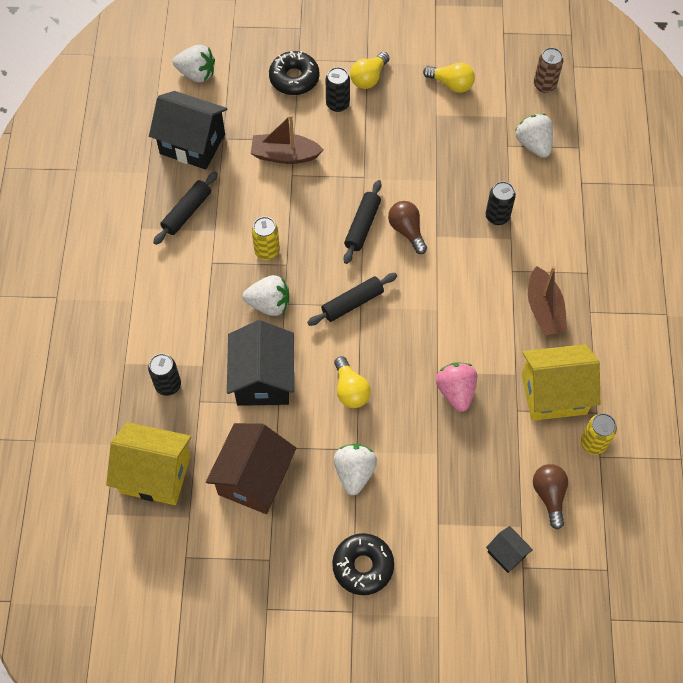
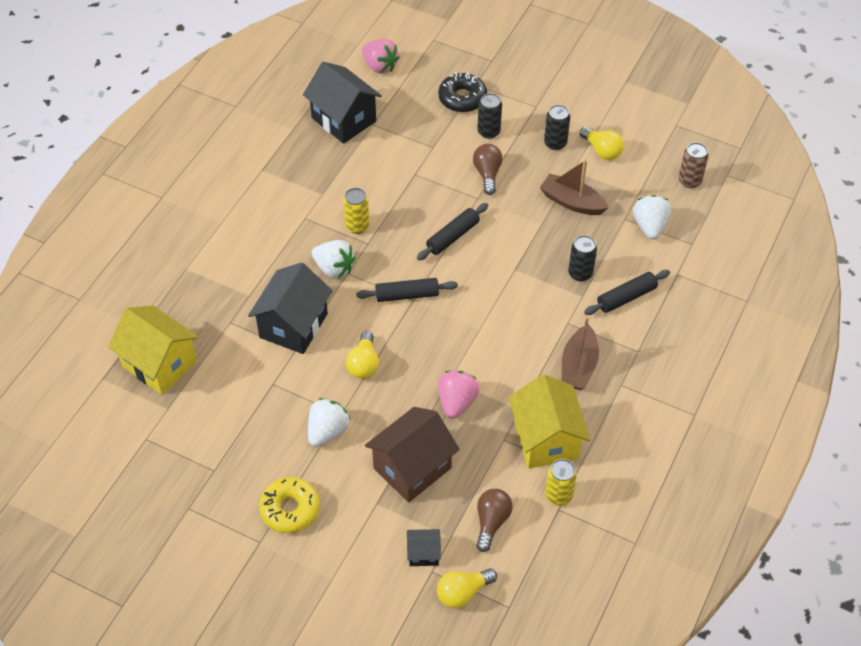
camera: 25 degrees right, 10 degrees down
(168, 385) = (211, 299): black can -> black can (555, 143)
(187, 212) = (307, 171): black rolling pin -> black rolling pin (626, 297)
(196, 73) = (380, 66): white strawberry -> pink strawberry
(254, 478) = (239, 401): brown house -> brown house (412, 468)
(285, 155) = (418, 156): brown boat -> brown boat (572, 202)
(363, 566) = (290, 509): black donut -> yellow donut
(369, 78) = (529, 120): yellow light bulb -> yellow light bulb (463, 593)
(407, 230) = (490, 255): brown light bulb -> brown light bulb (487, 174)
(506, 554) = (423, 554): black house -> black house turned 75 degrees counterclockwise
(554, 394) = (546, 439): yellow house -> yellow house turned 60 degrees clockwise

